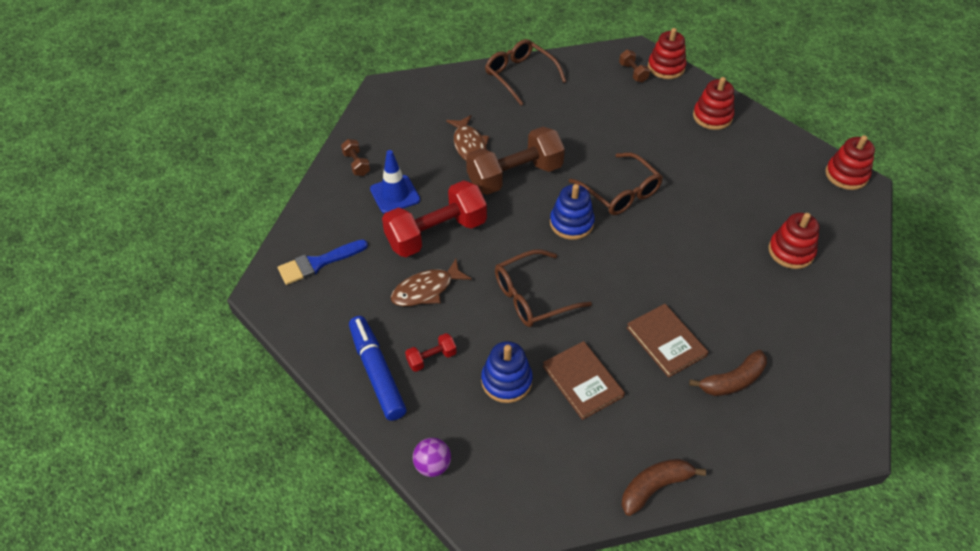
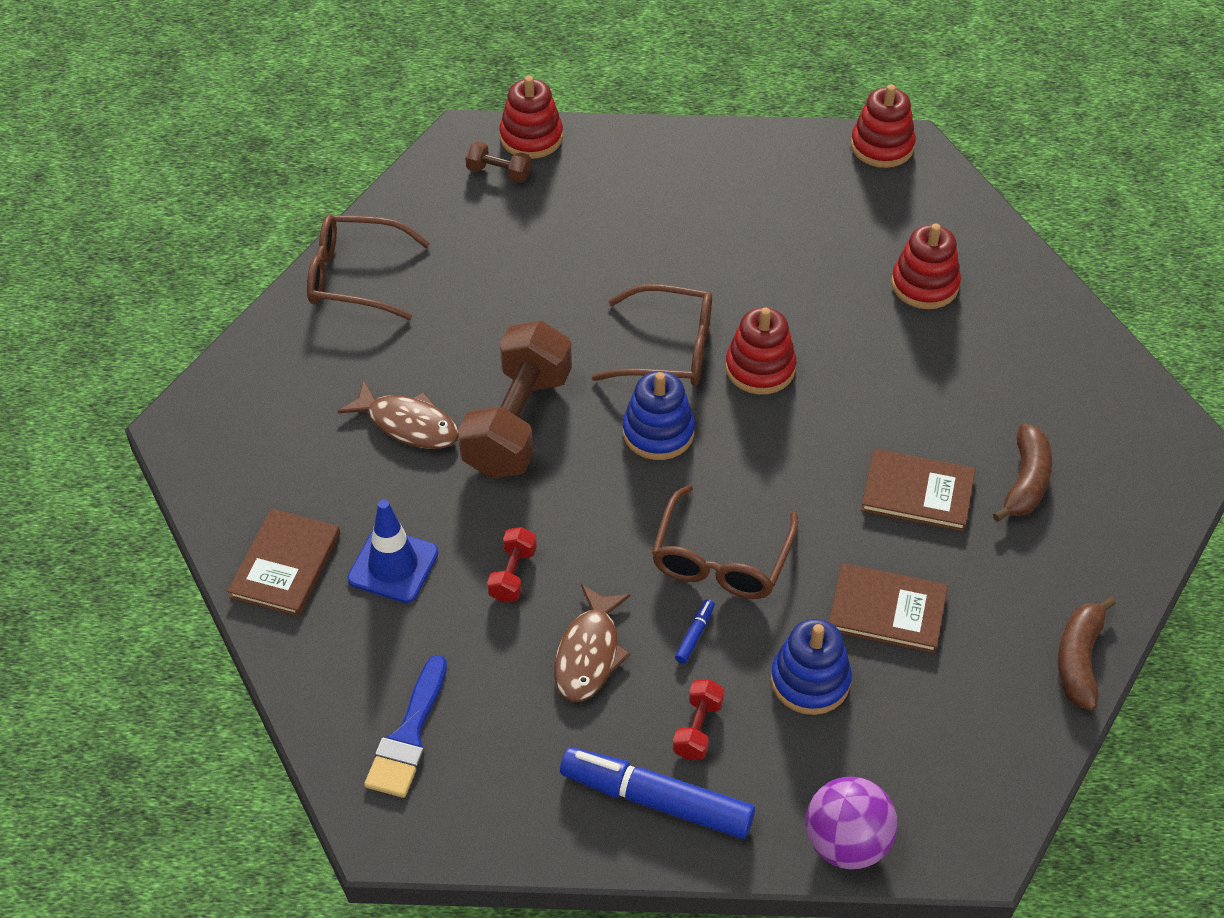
camera: 45 degrees left, 0 degrees up
(356, 164) = (285, 565): brown dumbbell -> brown book
(432, 465) = (846, 843): purple ball -> purple ball, size x1.53
(436, 234) = (512, 574): red dumbbell -> red dumbbell, size x0.44
(480, 318) = (695, 635): none -> blue marker
(712, 117) = (661, 170): red stacking toy -> red stacking toy (760, 368)

